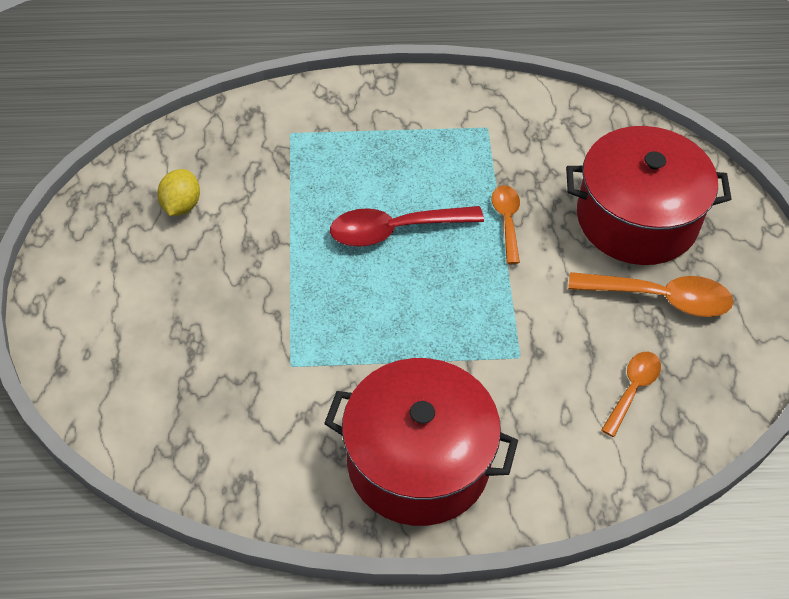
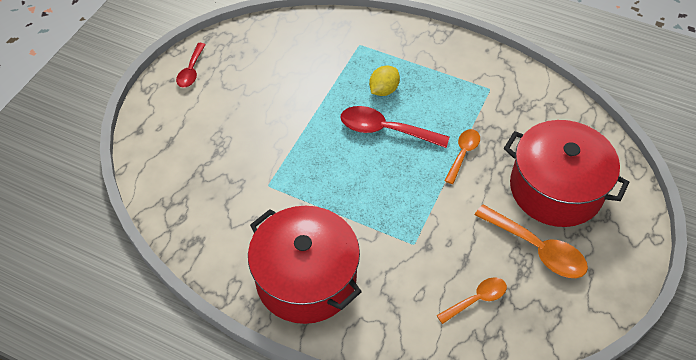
camera: 30 degrees right, 0 degrees up
(81, 257) = (191, 71): none -> red spoon
(181, 205) = (266, 63): yellow lemon -> yellow lemon (383, 90)

